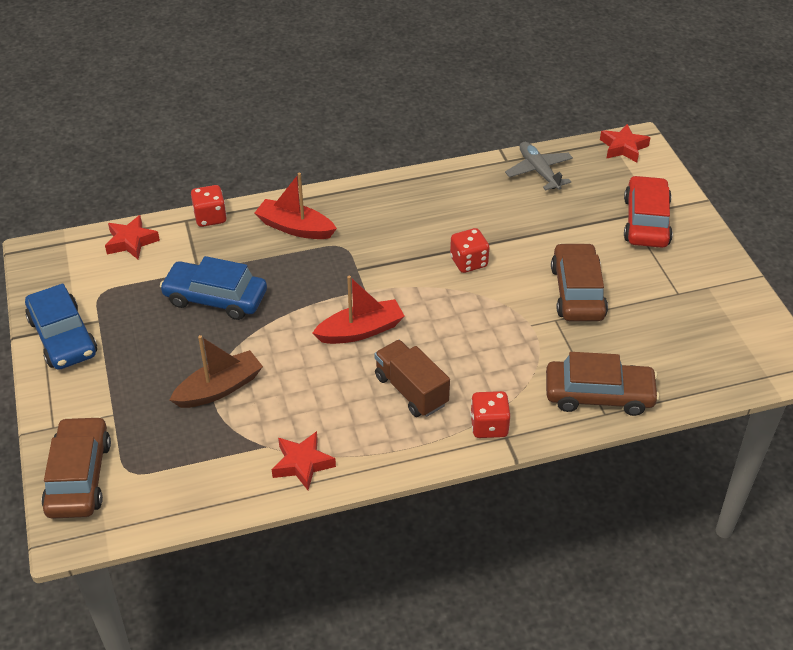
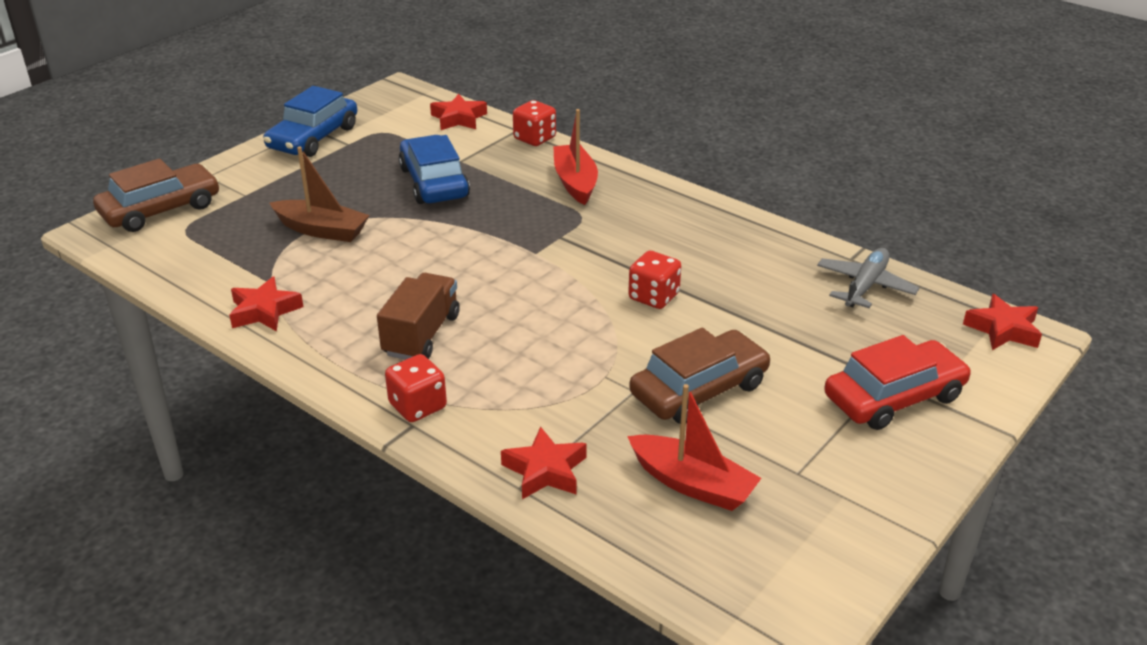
camera: 55 degrees right, 10 degrees down
(360, 331) = (475, 272): red boat -> red boat (692, 484)
(599, 395) = (545, 470): brown car -> red star

